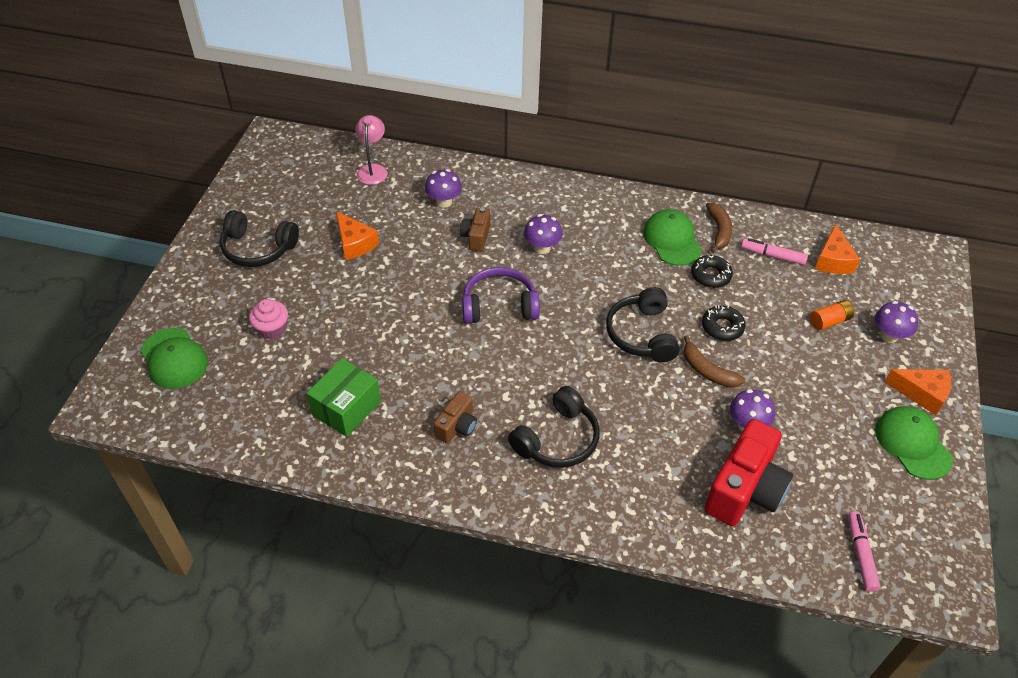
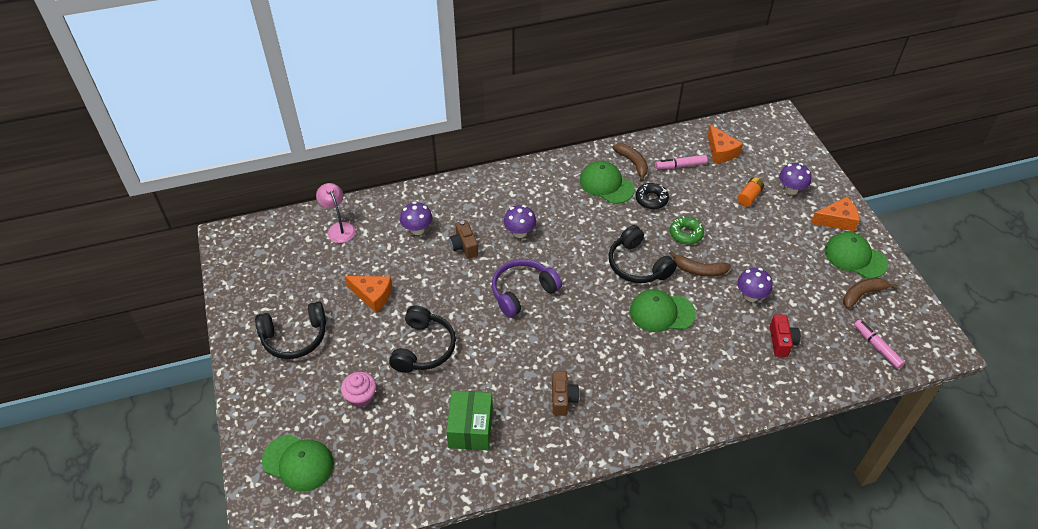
camera: 30 degrees left, 0 degrees up
(557, 439) = (638, 371): black headphones -> black headphones (423, 348)
(629, 394) = (661, 312): none -> green cap
(722, 327) = (686, 234): black donut -> green donut
(744, 490) = (781, 341): red camera -> red camera, size x0.52
(889, 488) = (862, 294): none -> brown banana

